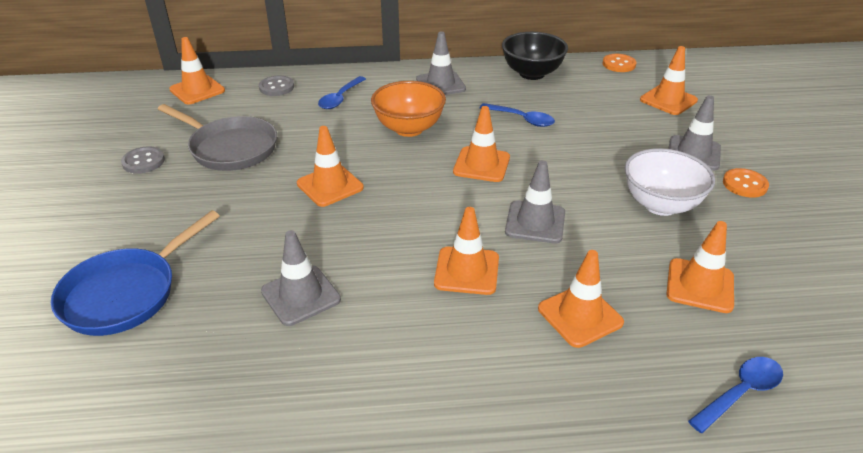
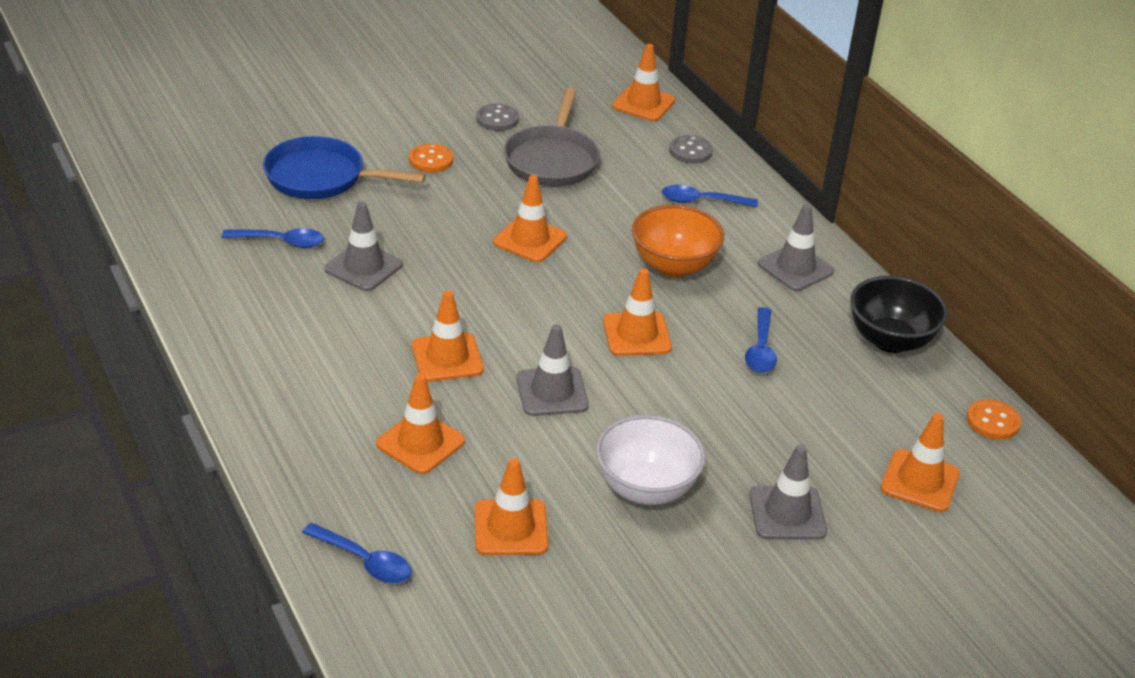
camera: 65 degrees right, 0 degrees up
(213, 350) = (281, 242): none -> blue spoon
(744, 184) = (741, 565): orange button -> orange button (431, 160)

